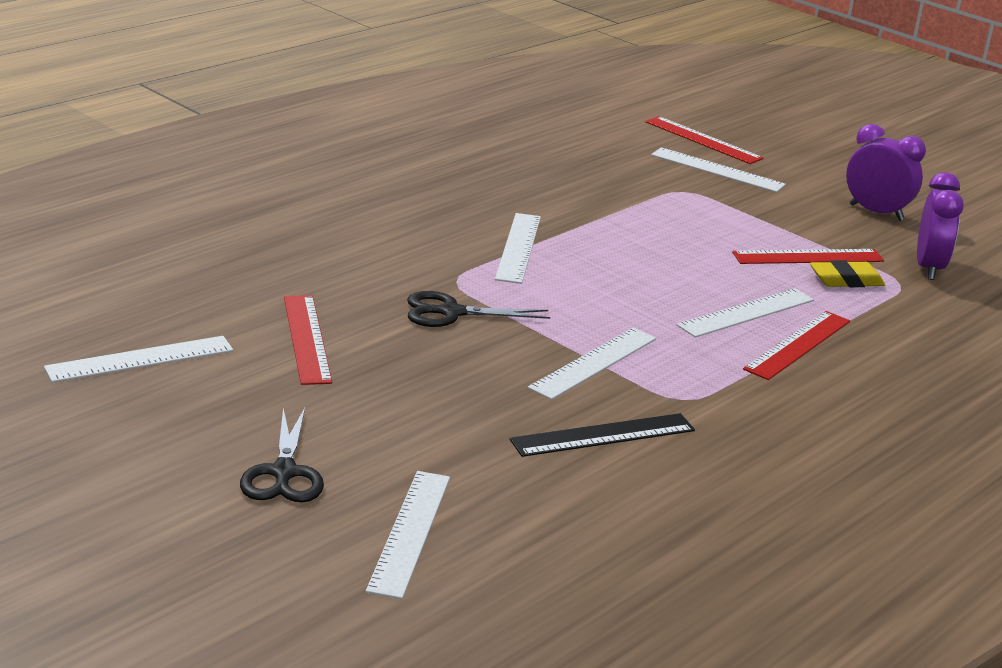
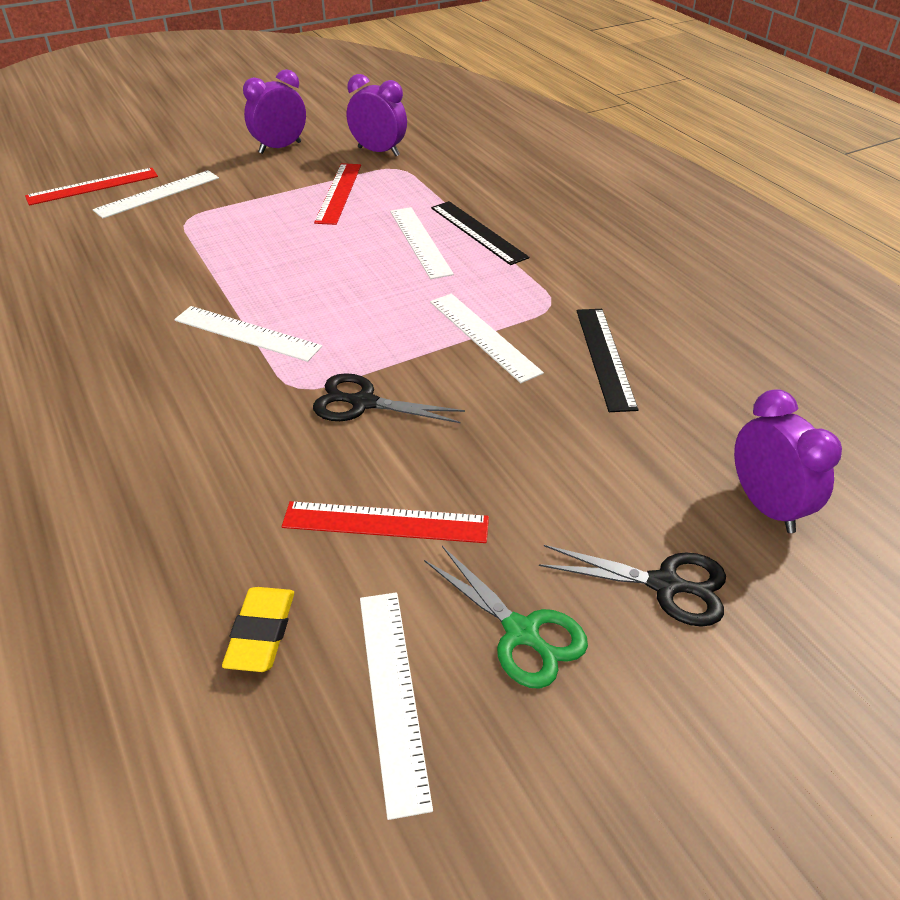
camera: 70 degrees left, 15 degrees up
(211, 406) = (521, 632): none -> green scissors
(410, 532) = (766, 506): white ruler -> purple clock
(451, 312) = (363, 403): black scissors -> black scissors turned 90 degrees clockwise
(798, 345) = (478, 232): red ruler -> black ruler
(846, 280) = (383, 187): yellow eraser -> yellow eraser (261, 633)

